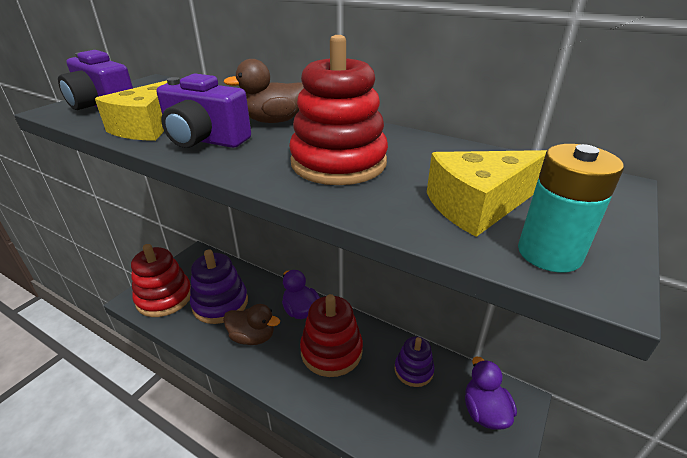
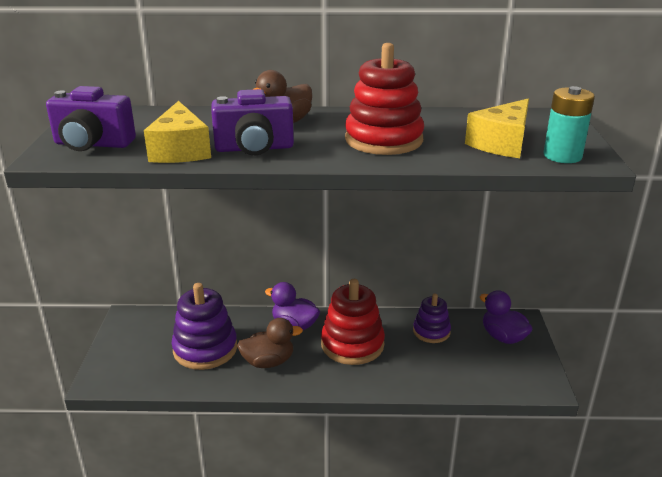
camera: 30 degrees left, 5 degrees down
(164, 297) = (134, 366): red stacking toy -> none

